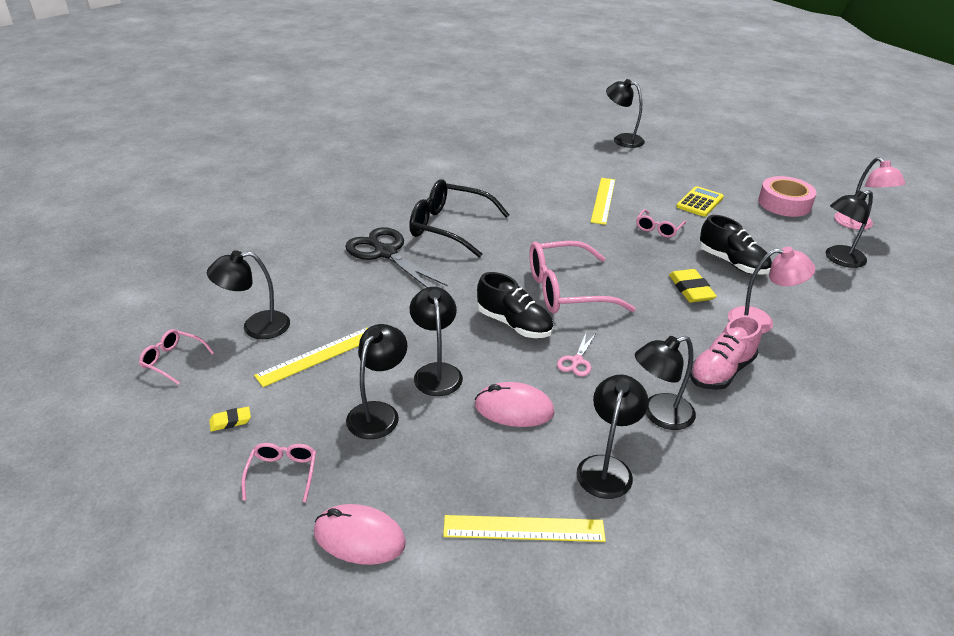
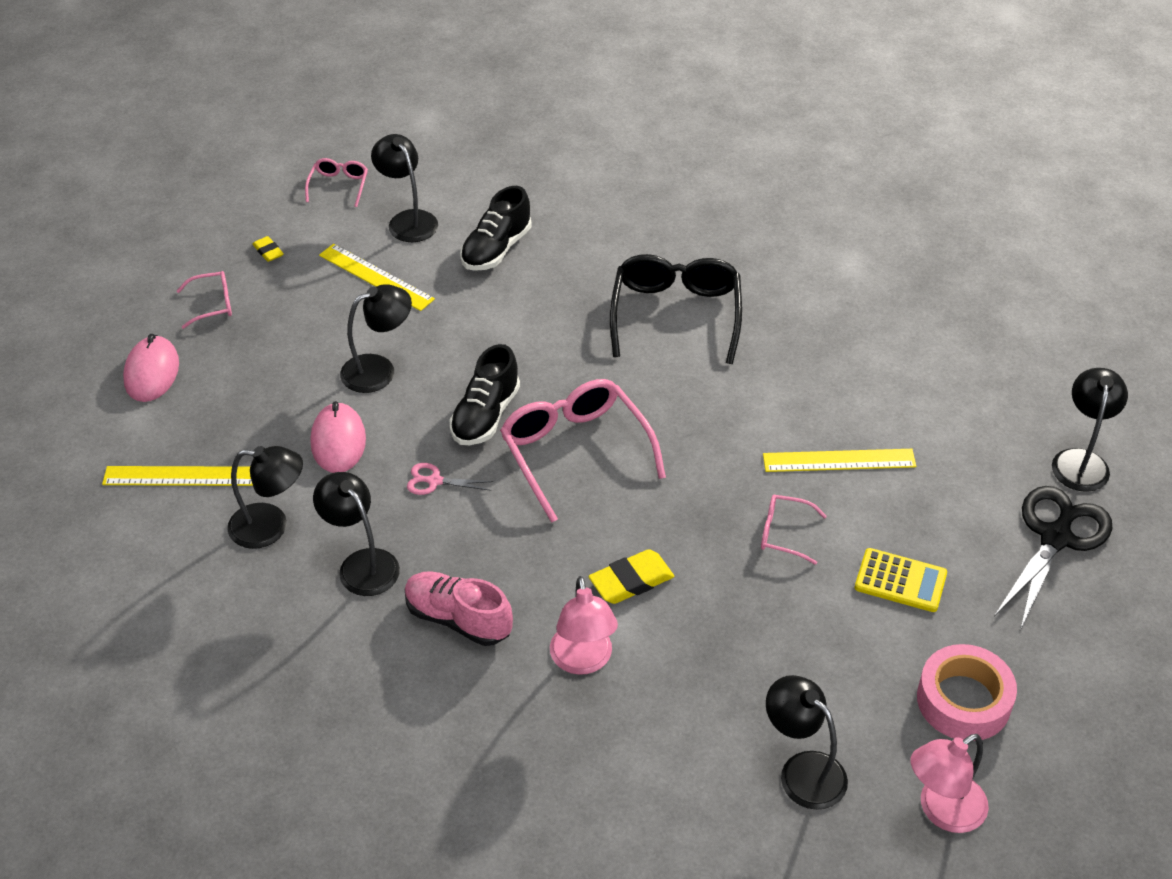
camera: 75 degrees right, 10 degrees up
(378, 412) = (305, 343): black lamp -> none
(385, 253) = (588, 273): black scissors -> black scissors (1055, 537)
(524, 528) = (180, 476): yellow ruler -> yellow ruler turned 75 degrees counterclockwise
(732, 263) = (725, 627): black shoe -> black shoe (496, 249)

